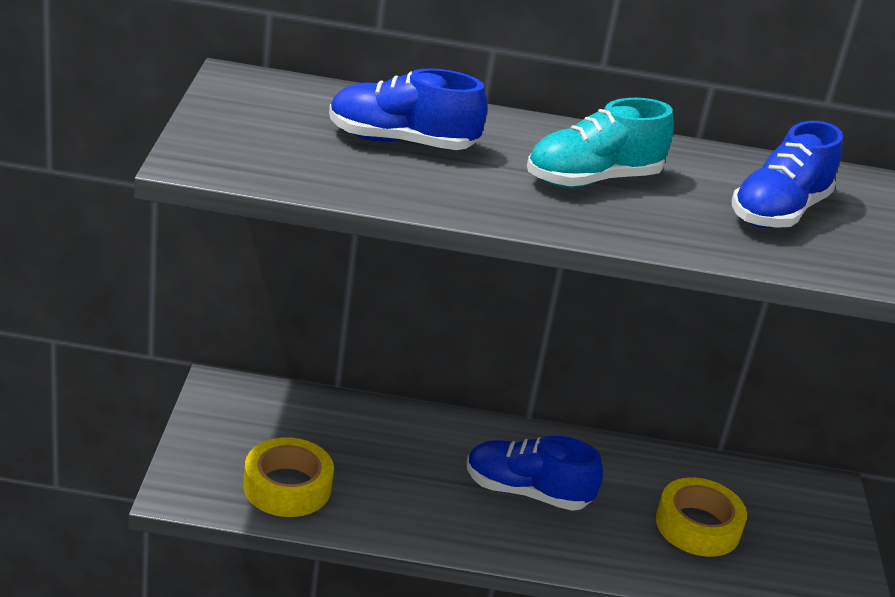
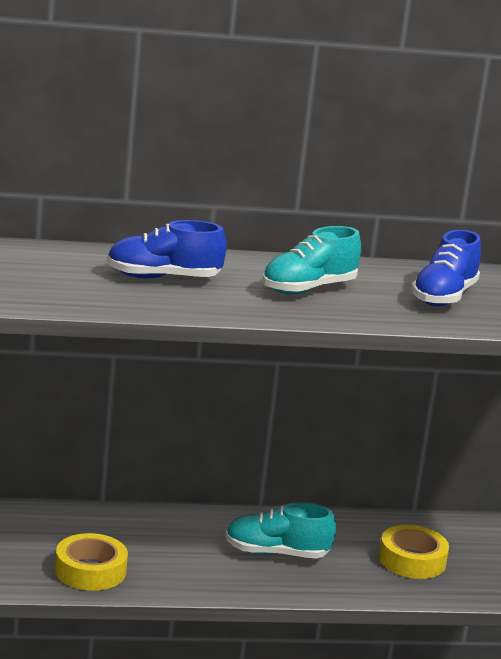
camera: 10 degrees left, 10 degrees down
(527, 492) = (276, 553): blue shoe -> turquoise shoe

